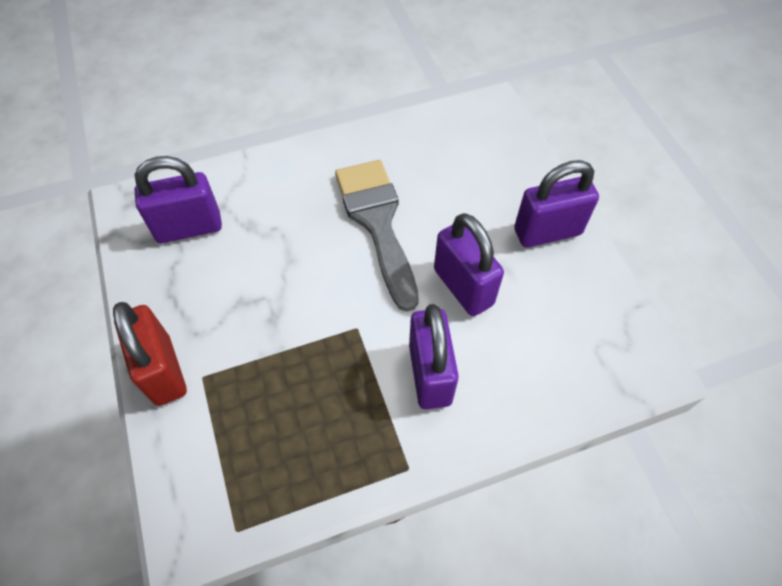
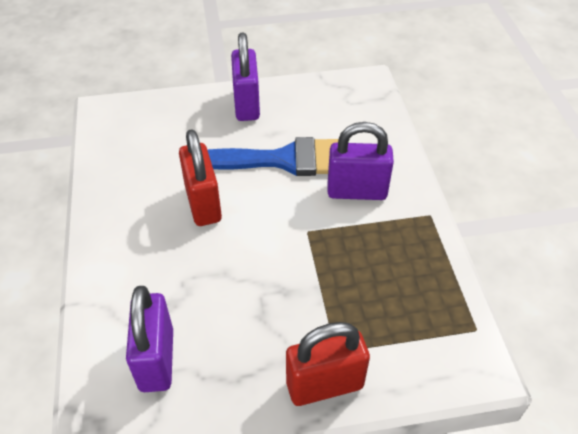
camera: 80 degrees left, 10 degrees down
(377, 222) = (203, 204): grey brush -> red padlock
(463, 287) = (284, 160): purple padlock -> blue brush

